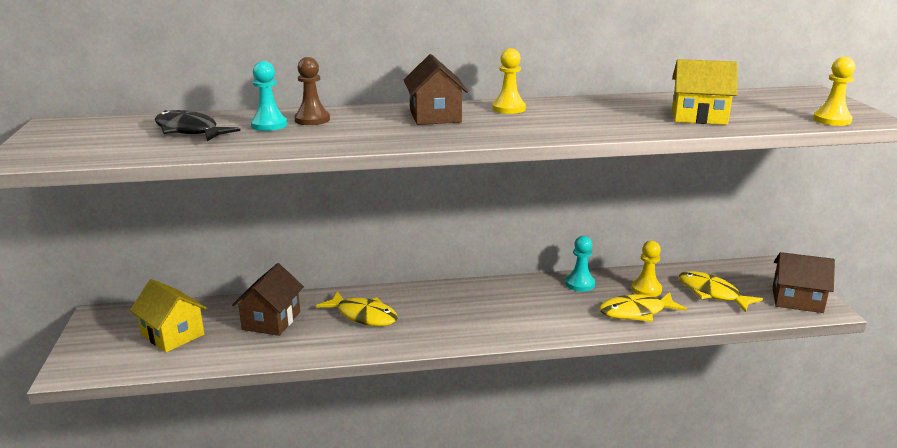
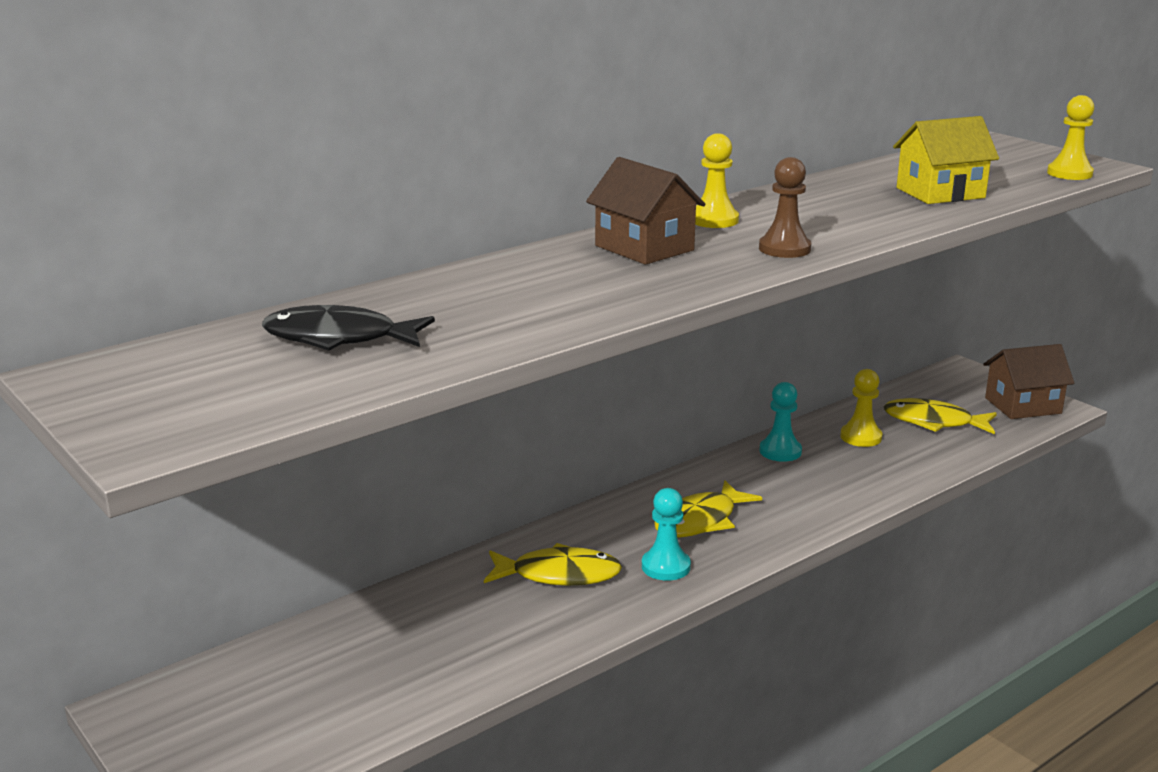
camera: 30 degrees left, 0 degrees up
(173, 334) = (305, 693): yellow house -> none
(269, 125) = (442, 305): turquoise pawn -> turquoise pawn (665, 566)
(271, 320) = (434, 623): brown house -> none
(312, 120) = (488, 285): brown pawn -> brown pawn (784, 249)
(636, 312) = (881, 468): yellow fish -> yellow fish (700, 521)

